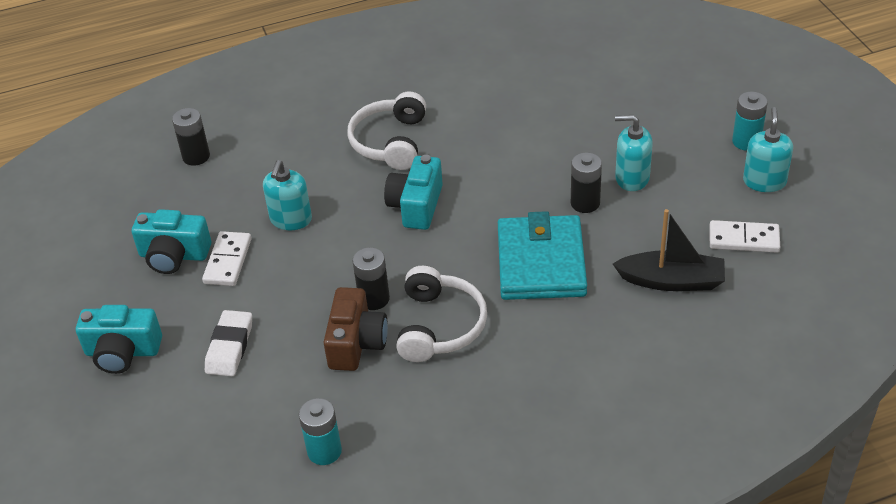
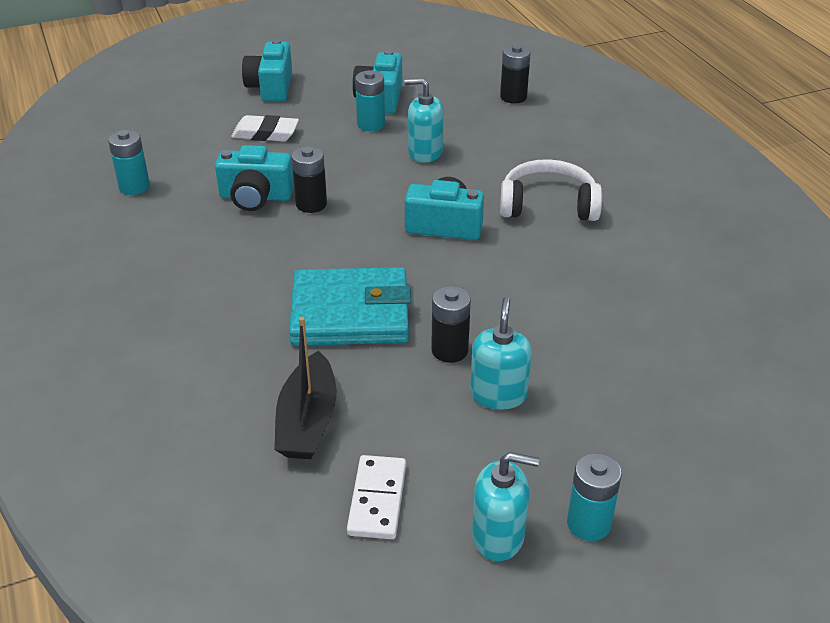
camera: 85 degrees right, 5 degrees down
(228, 261) = (371, 124): white domino -> turquoise battery
(356, 343) = (255, 197): brown camera -> turquoise camera
(439, 325) = (268, 244): white headphones -> none

